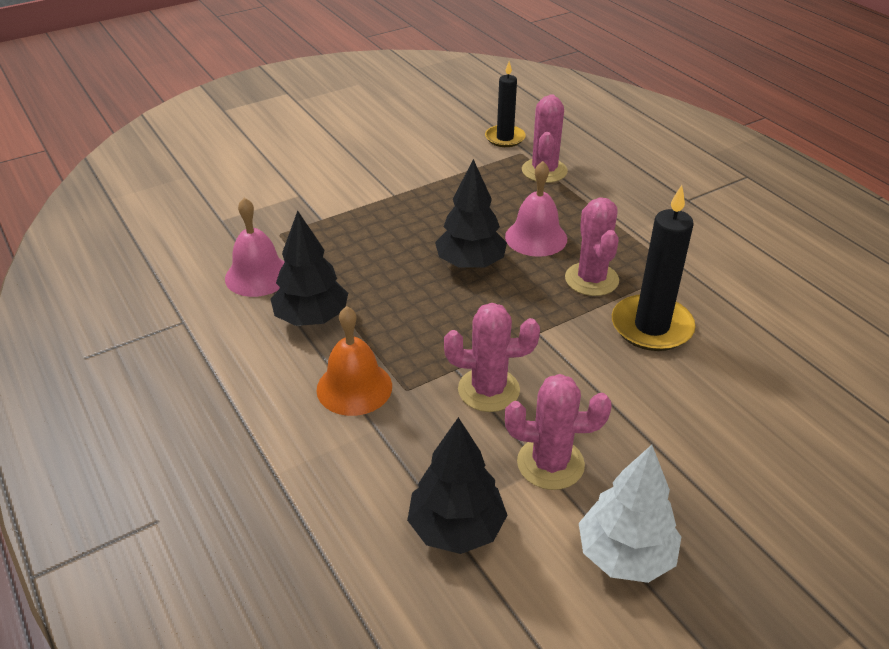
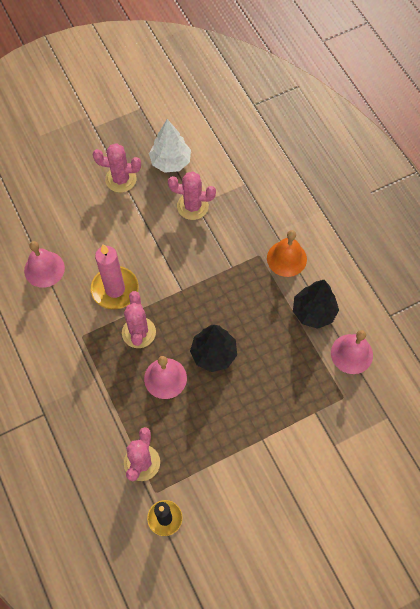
camera: 175 degrees left, 25 degrees up
(456, 529) = (240, 178): black tree -> none
(488, 390) = (216, 251): pink cactus -> pink cactus (121, 179)
(651, 327) = (115, 289): black candle -> pink candle
(787, 345) = (44, 269): none -> pink bell

